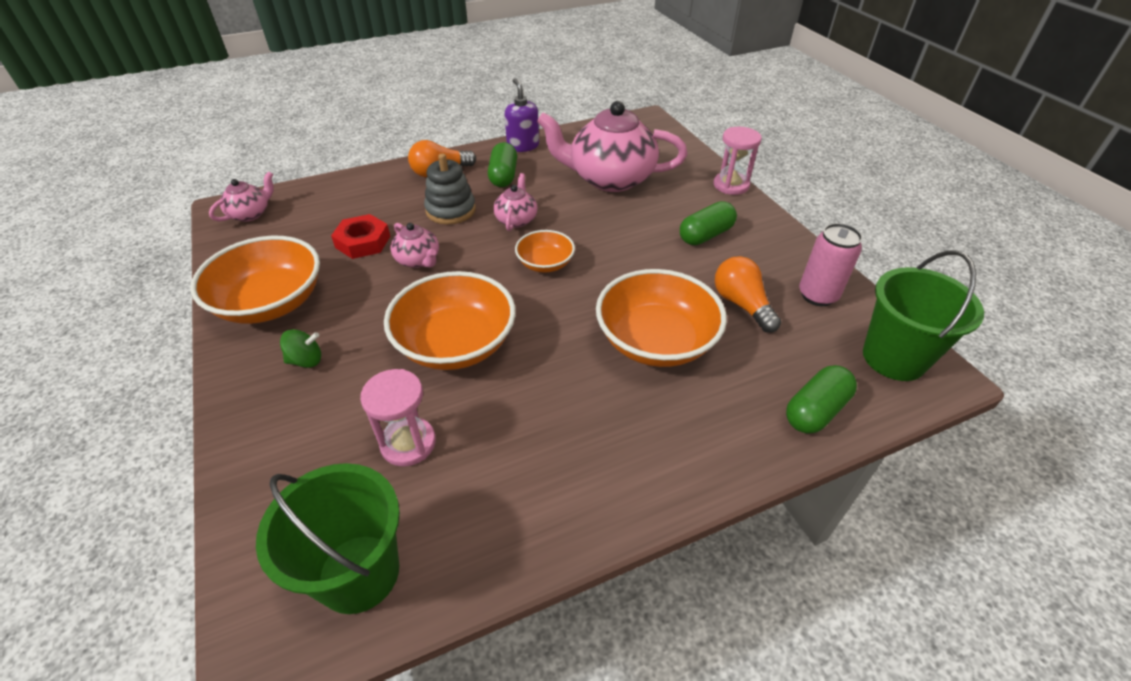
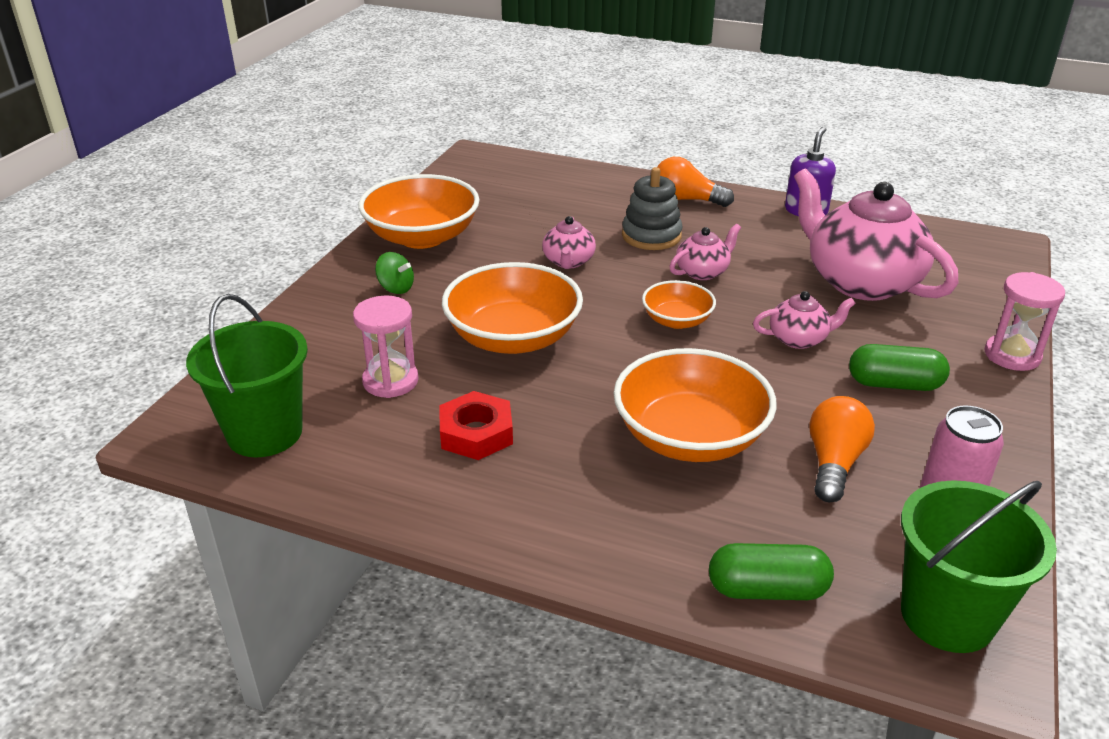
camera: 45 degrees right, 10 degrees down
(250, 214) = (486, 166): pink teapot -> pink teapot (799, 339)
(363, 242) = (543, 226): red nut -> red nut (476, 433)
(503, 176) = (744, 229): green capsule -> none

